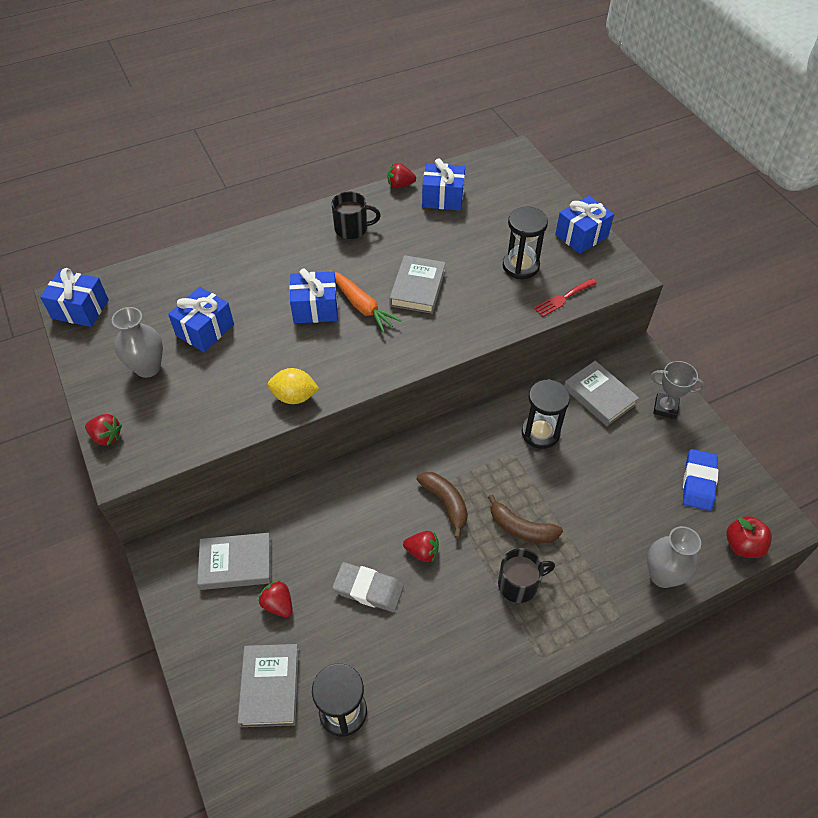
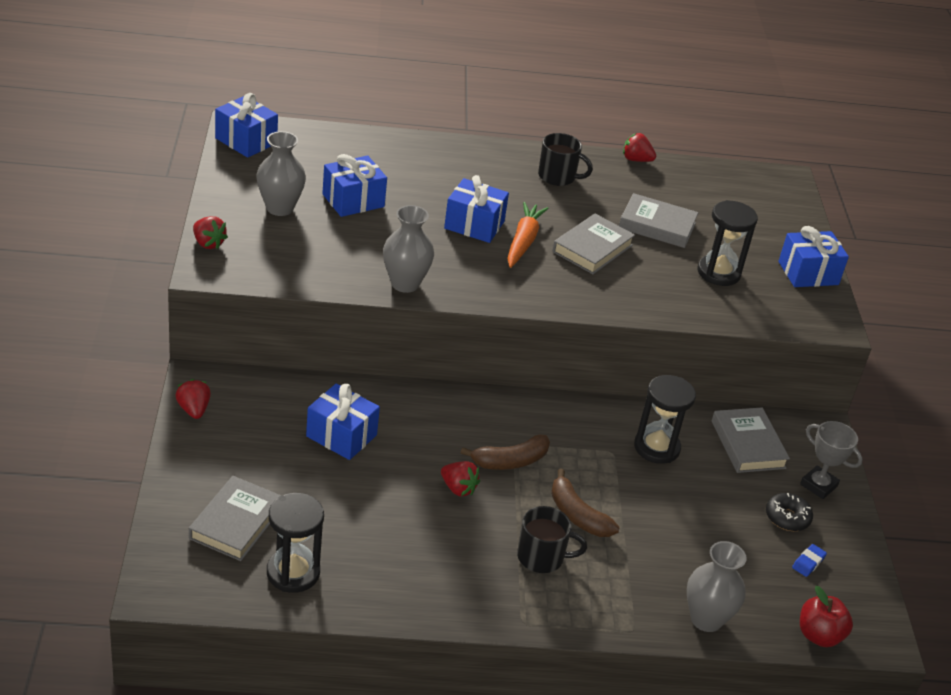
camera: 20 degrees right, 15 degrees down
(236, 563) = (266, 418): grey book -> grey book (657, 225)
(278, 604) = (286, 466): red strawberry -> red strawberry (194, 410)
(294, 396) = (405, 284): yellow lemon -> grey vase
(362, 306) = (523, 241): orange carrot -> orange carrot turned 150 degrees counterclockwise
(368, 589) = (382, 493): grey eraser -> none
(443, 198) = (675, 186): blue gift -> blue gift (341, 435)
(445, 503) = (510, 461): brown banana -> brown banana turned 75 degrees clockwise
(563, 298) = (745, 316): red fork -> none
(662, 449) = (787, 517): none -> black donut
(698, 482) = (808, 562): blue eraser -> blue eraser, size x0.50

